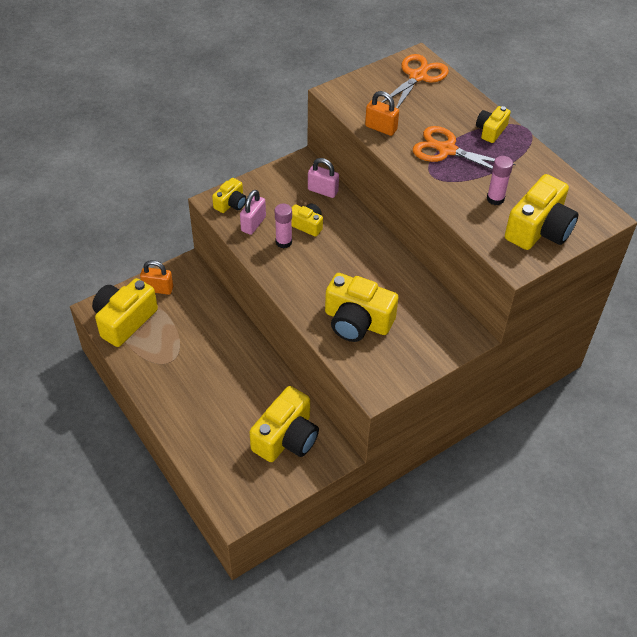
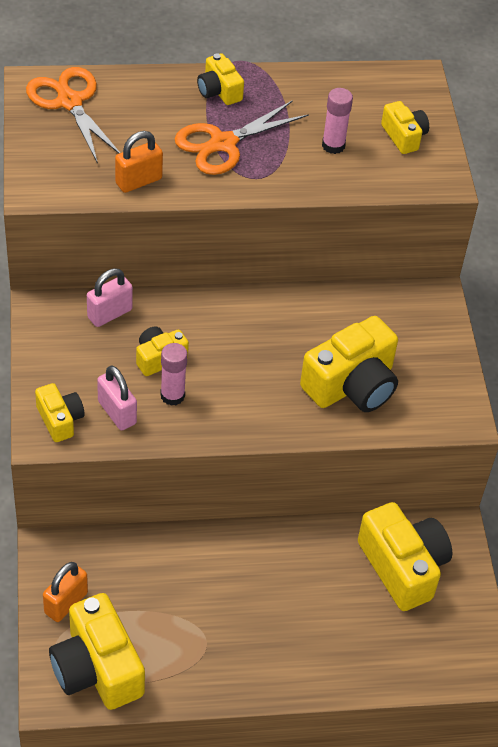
camera: 65 degrees left, 0 degrees up
(539, 229) = (404, 136): yellow camera -> yellow camera, size x0.54

